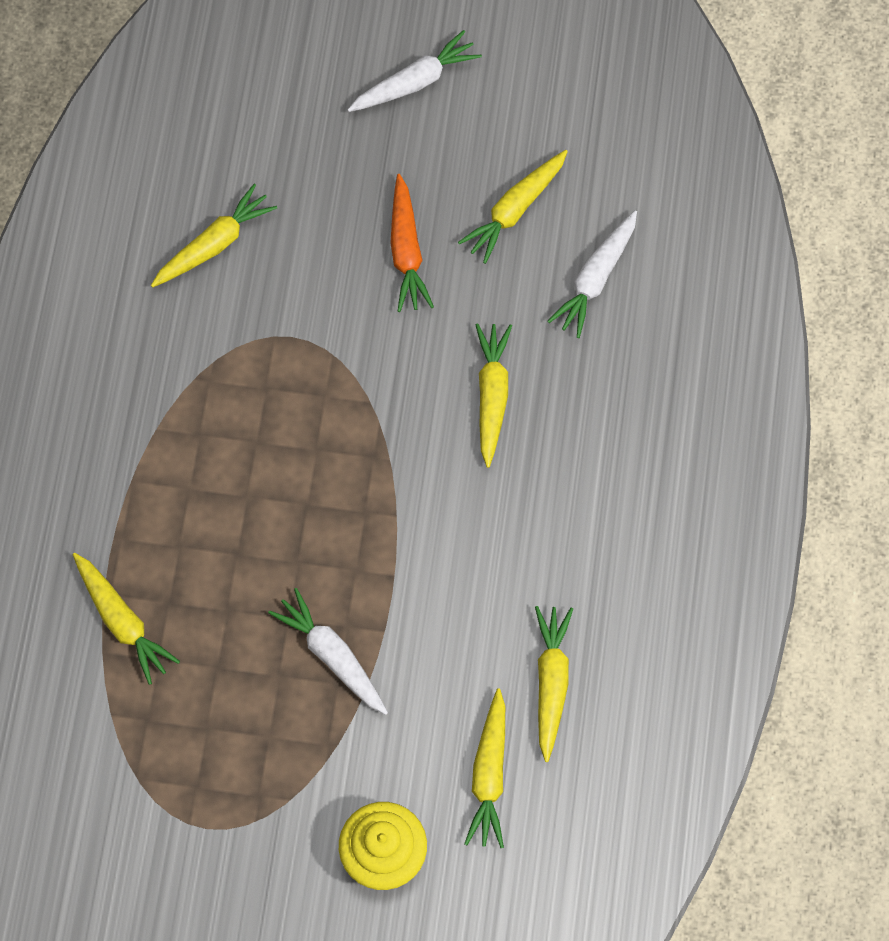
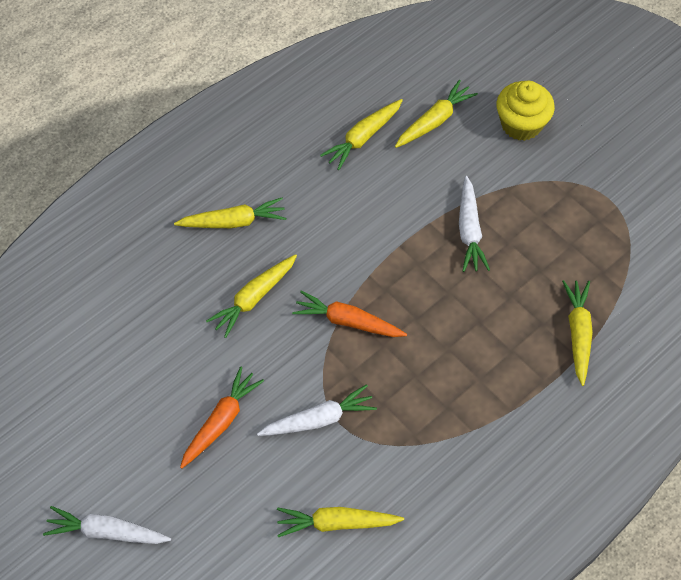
camera: 140 degrees left, 10 degrees down
(373, 446) = (348, 321): none -> orange carrot
(515, 209) = (132, 395): yellow carrot -> yellow carrot (233, 222)
(595, 278) = (129, 318): white carrot -> white carrot (318, 419)

